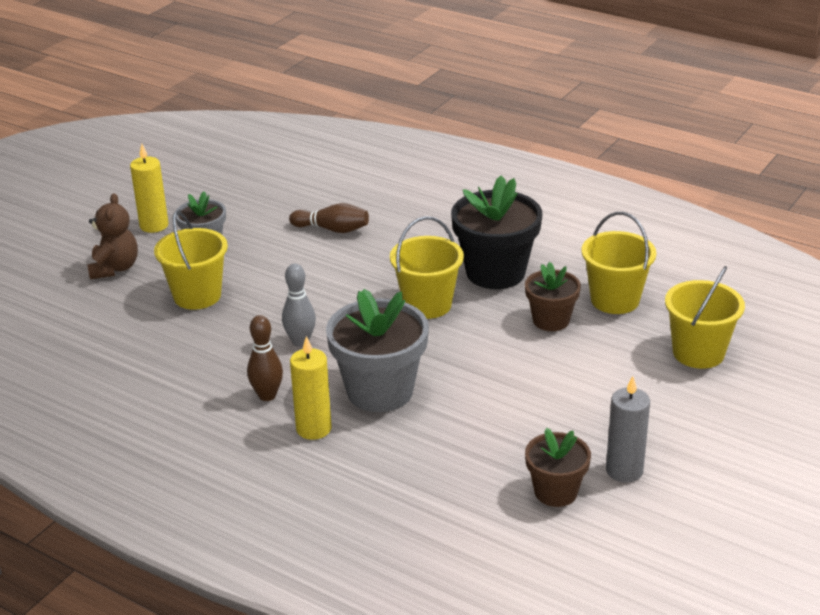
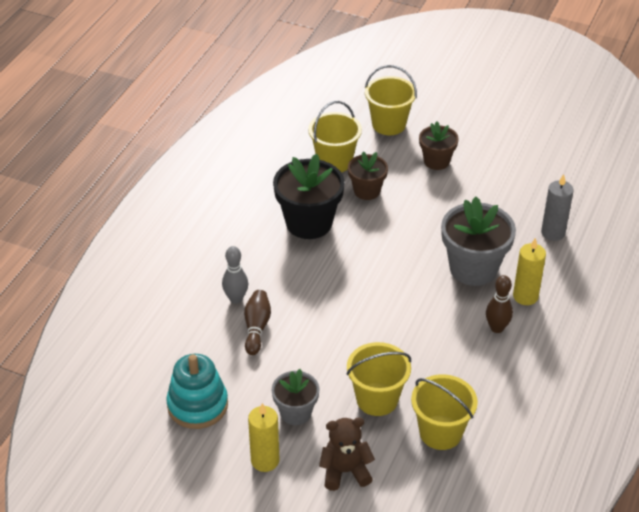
camera: 100 degrees left, 10 degrees up
(241, 193) = (197, 405): none -> turquoise stacking toy
(300, 341) = (425, 321): grey bowling pin -> grey bowling pin (236, 299)
(427, 304) = (360, 256): yellow bucket -> yellow bucket (440, 432)
(556, 492) = (546, 180): brown flower pot -> brown flower pot (436, 161)
(624, 470) = (517, 153): grey candle -> grey candle (553, 232)

